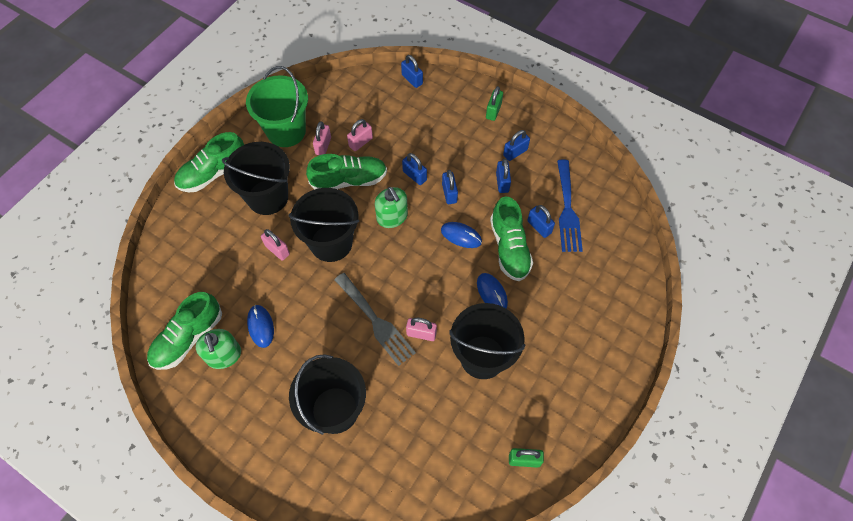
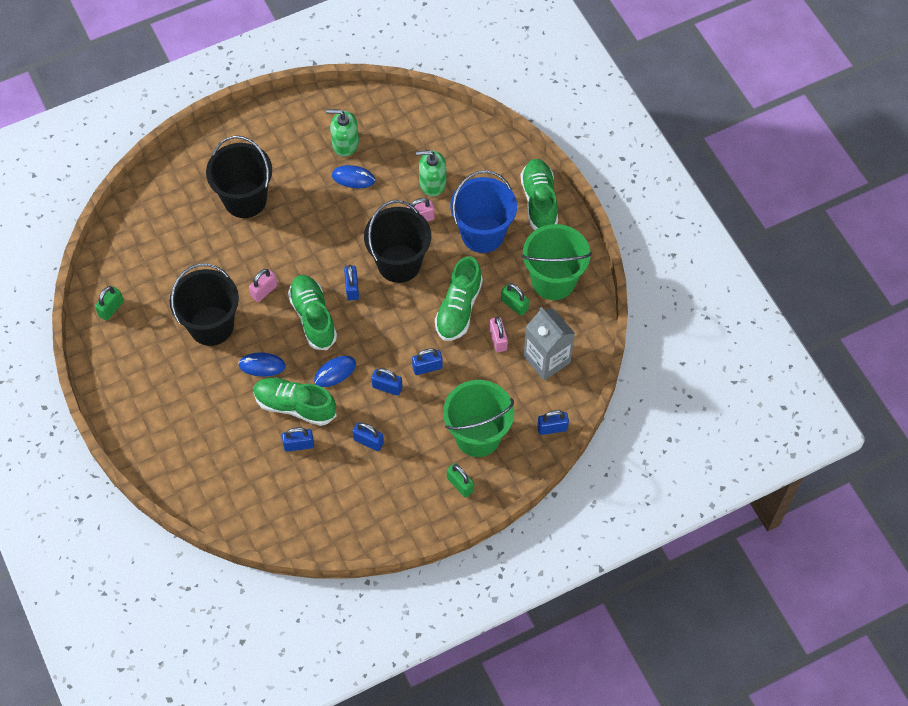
camera: 120 degrees right, 0 degrees up
(188, 338) = (378, 125): green shoe -> green shoe (313, 317)
(268, 197) = (482, 234): black bucket -> blue bucket
(323, 146) = (514, 305): pink padlock -> green padlock
(358, 106) = (547, 359): none -> grey carton
(376, 322) = (299, 262): grey fork -> none
(392, 217) = (394, 325): green soap dispenser -> green soap dispenser (432, 183)
(448, 118) = (478, 436): none -> green bucket
(515, 152) = (395, 474): blue padlock -> blue padlock (352, 288)
(567, 210) = (299, 482): blue fork -> none

